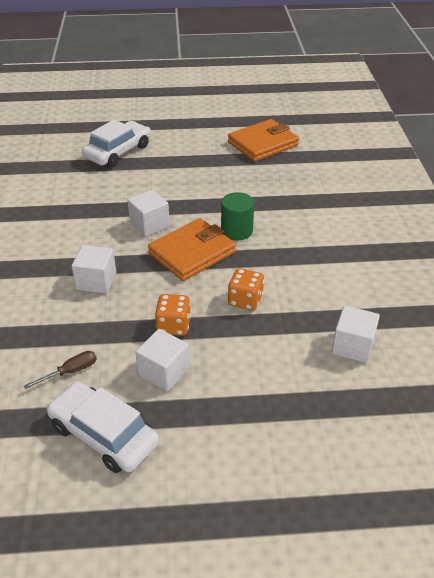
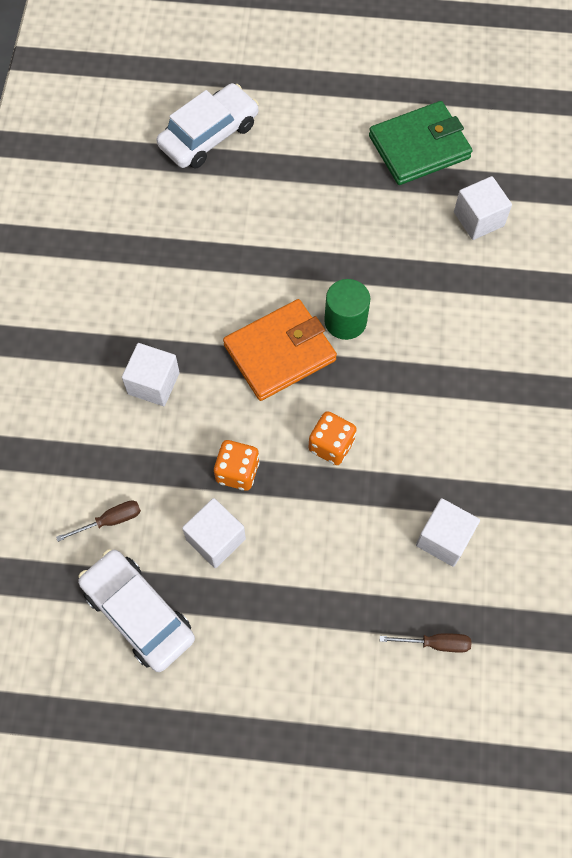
camera: 10 degrees right, 25 degrees up
(149, 224) = (233, 292): white cube -> white cube (478, 219)
(263, 144) = (419, 147): orange wallet -> green wallet
(371, 418) = (435, 643): none -> brown screwdriver

